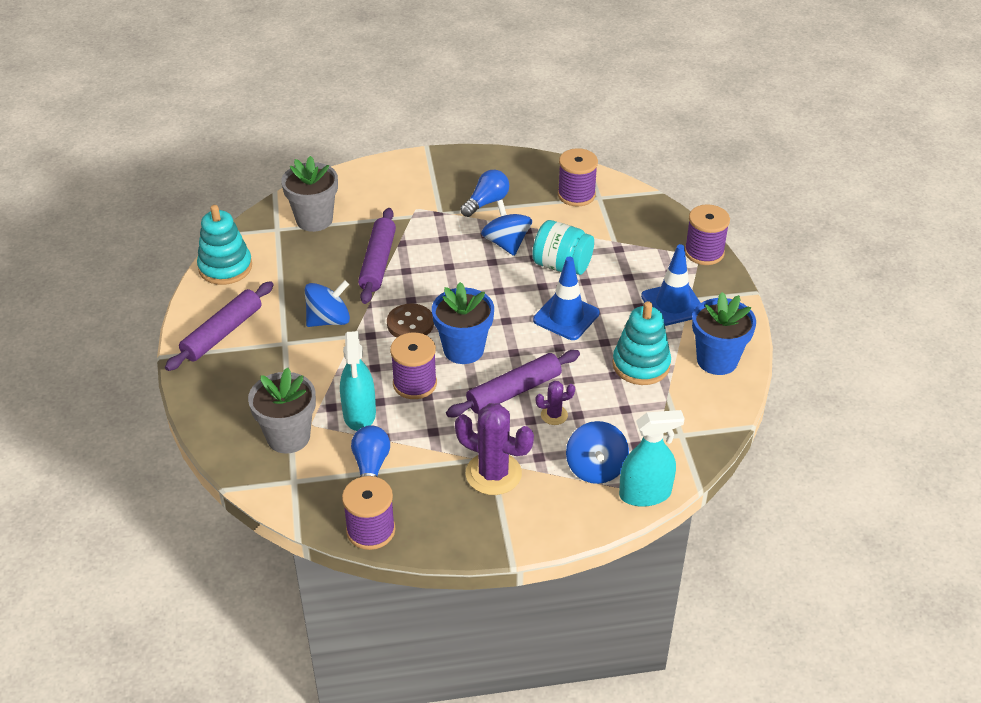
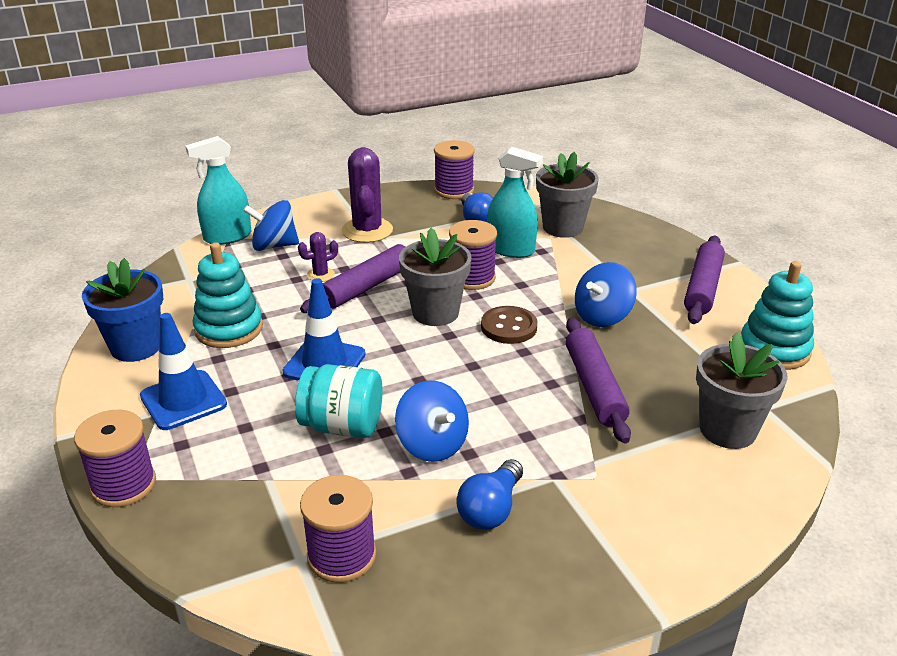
camera: 165 degrees right, 10 degrees down
(359, 414) = (511, 249): turquoise spray bottle -> turquoise spray bottle turned 135 degrees clockwise
(463, 349) = (435, 313): blue flower pot -> grey flower pot
(493, 474) = (367, 230): purple cactus -> purple cactus turned 75 degrees clockwise
(595, 468) = (274, 246): blue spinning top -> blue spinning top turned 75 degrees counterclockwise

